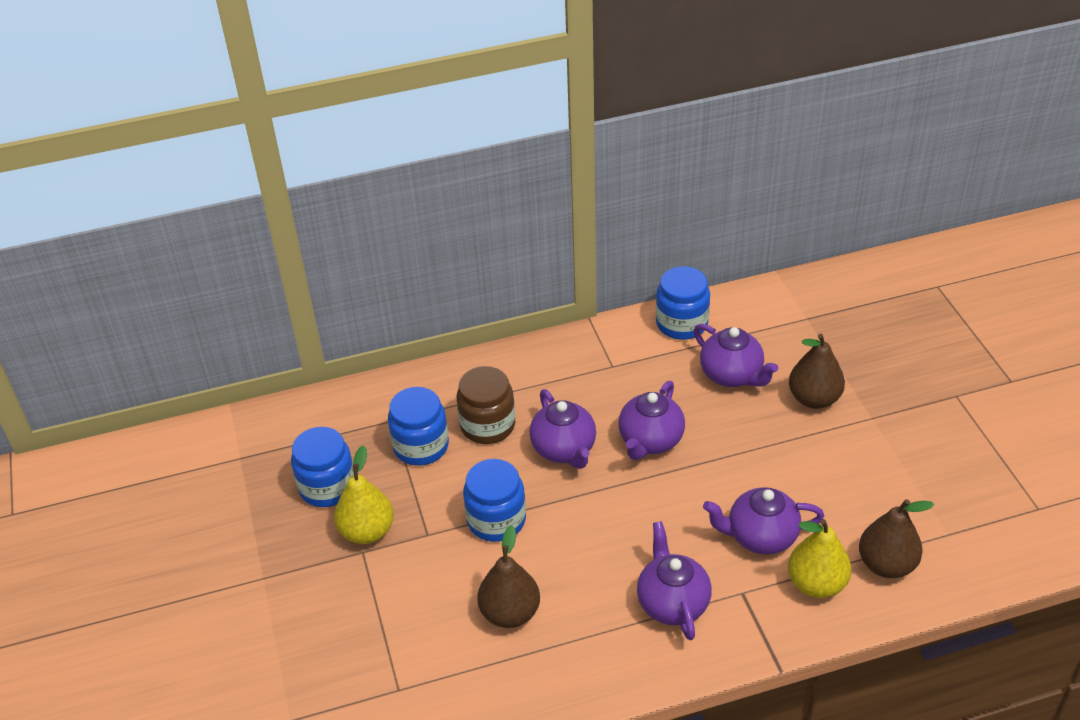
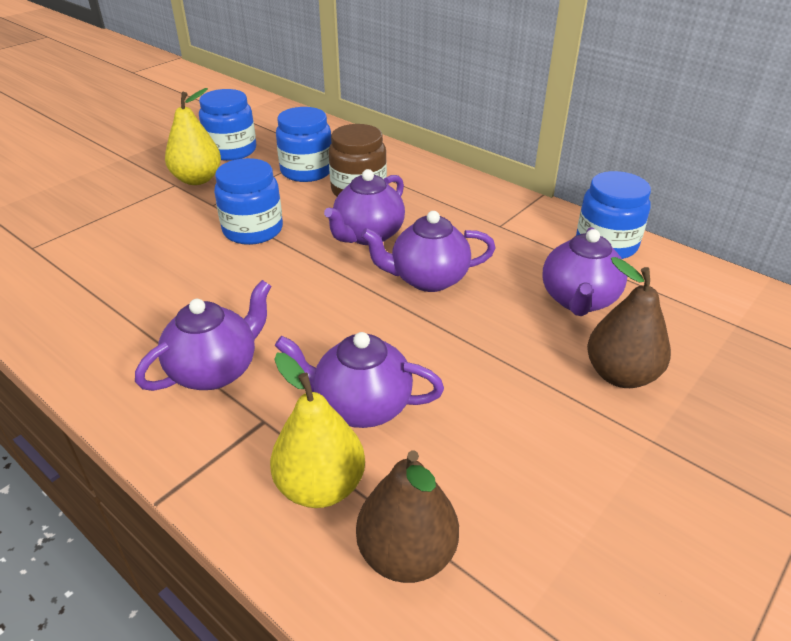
camera: 55 degrees right, 5 degrees down
(510, 613) = (146, 273): brown pear -> none
(760, 537) = (361, 406): purple teapot -> purple teapot turned 45 degrees counterclockwise

